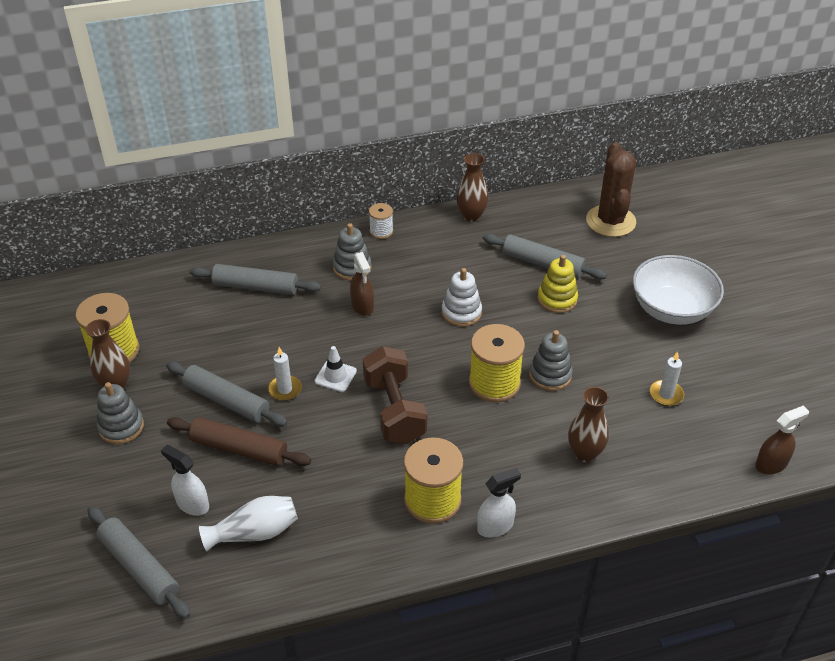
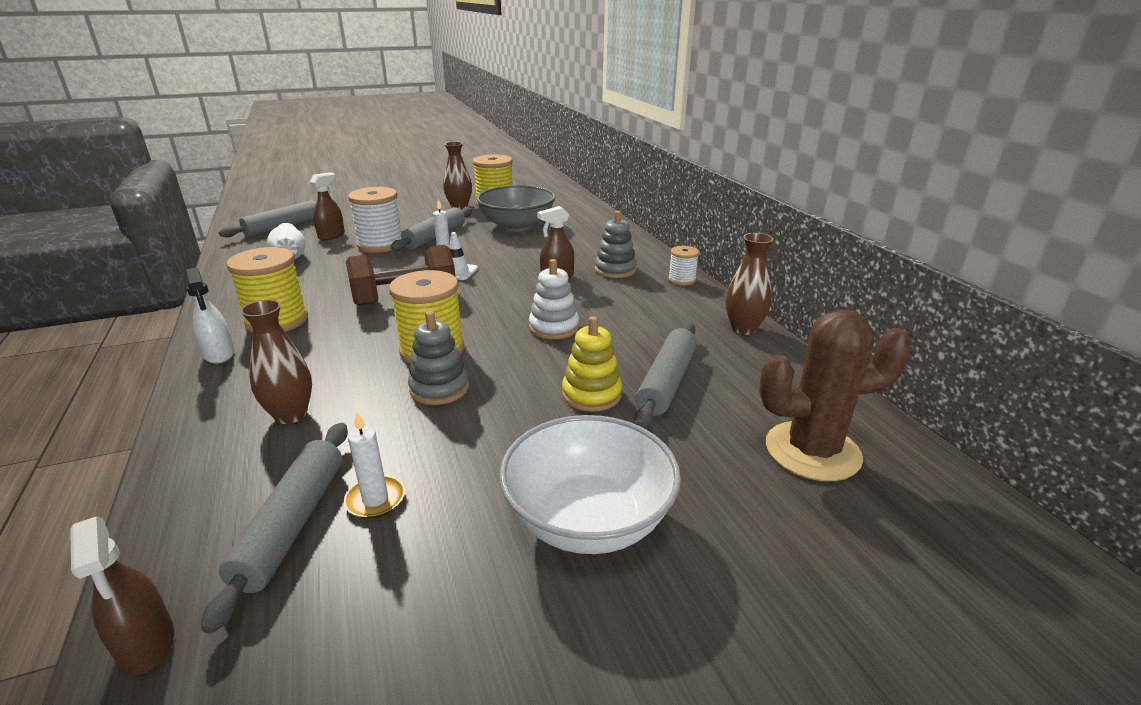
camera: 85 degrees right, 15 degrees down
(121, 427) = (417, 212): grey stacking toy -> none
(192, 504) = (331, 236): white spray bottle -> brown spray bottle
(209, 331) = (517, 226): none -> grey bowl
(239, 449) = (380, 244): brown rolling pin -> white spool
(256, 287) = (576, 236): grey rolling pin -> grey rolling pin (292, 524)

